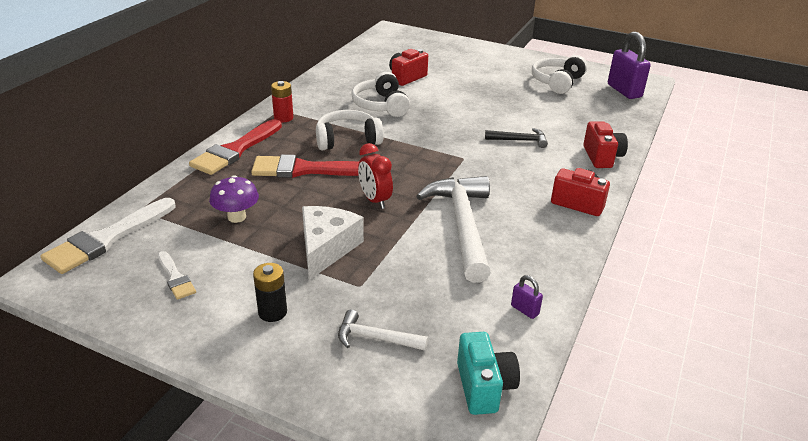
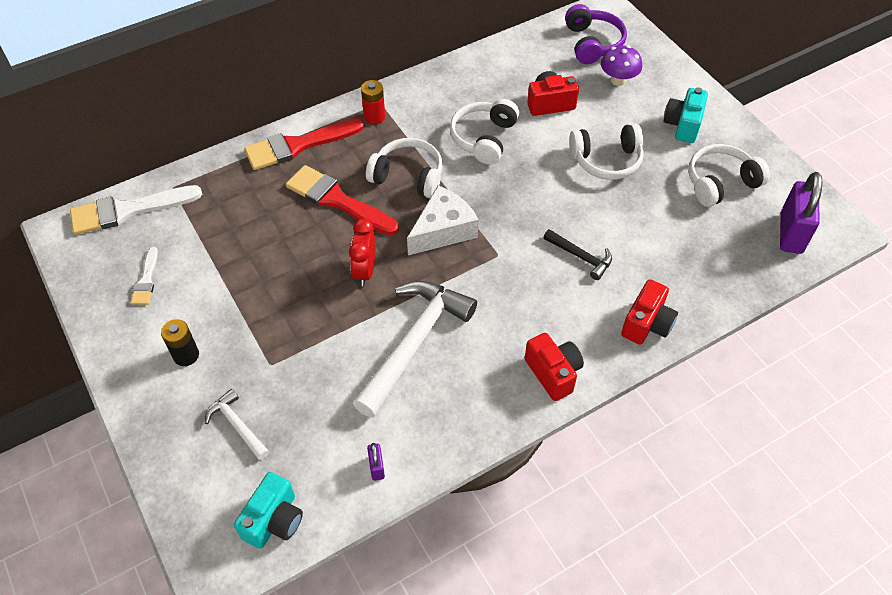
camera: 35 degrees right, 20 degrees up
(237, 217) = (237, 234): purple mushroom -> purple mushroom (618, 80)
(326, 248) = (278, 308): white cheese -> white cheese (443, 230)
(400, 45) = (592, 43): none -> purple headphones
(477, 92) = (606, 160): none -> white headphones
(502, 65) = (682, 125): none -> turquoise camera

